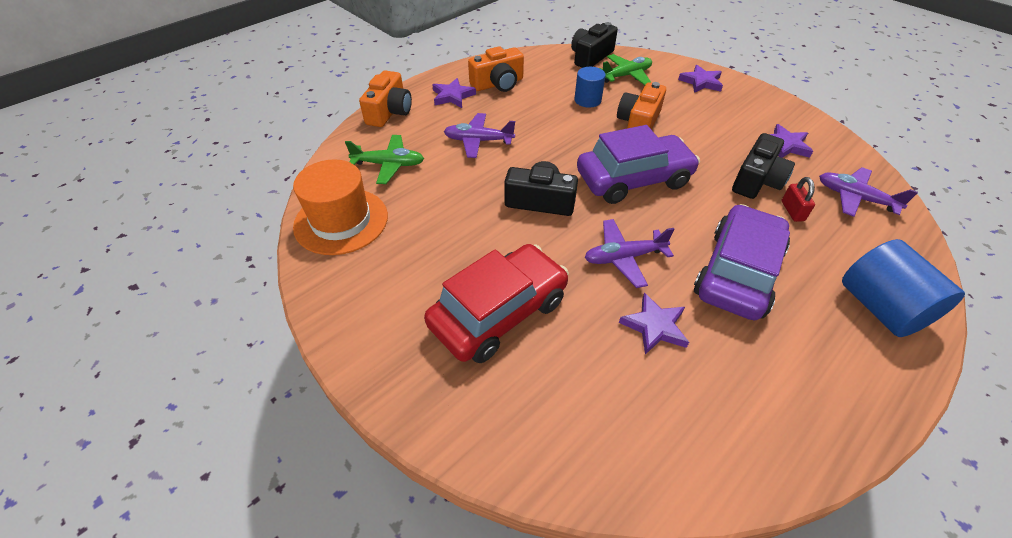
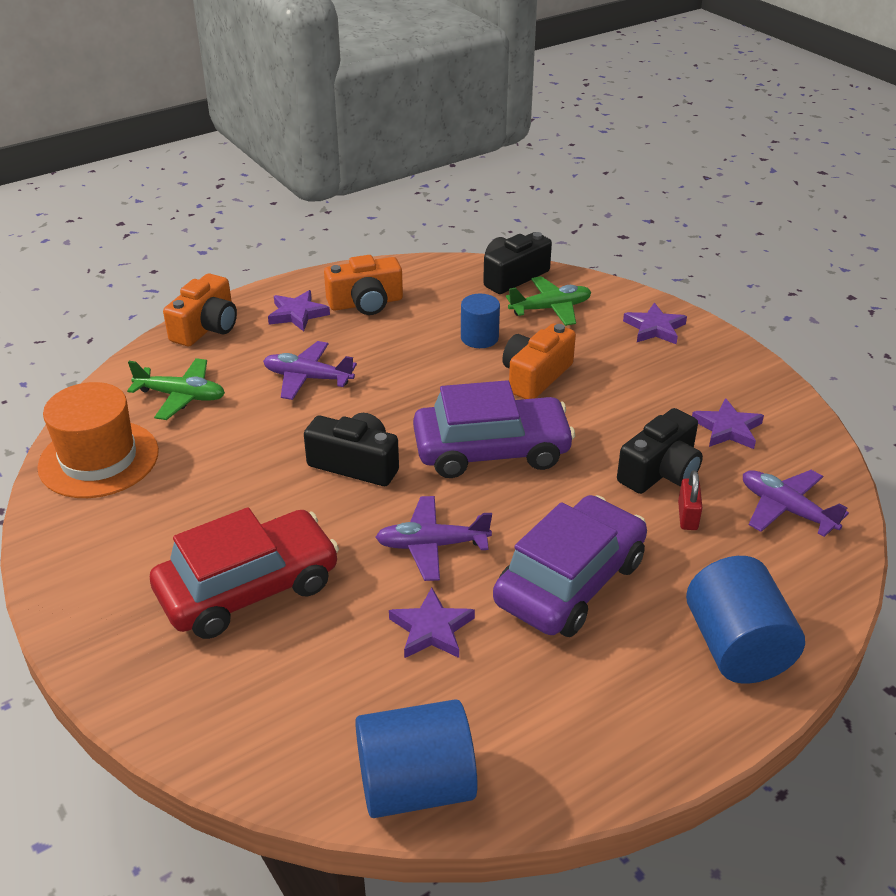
camera: 10 degrees right, 10 degrees down
(705, 469) = (416, 786): none -> blue cylinder

